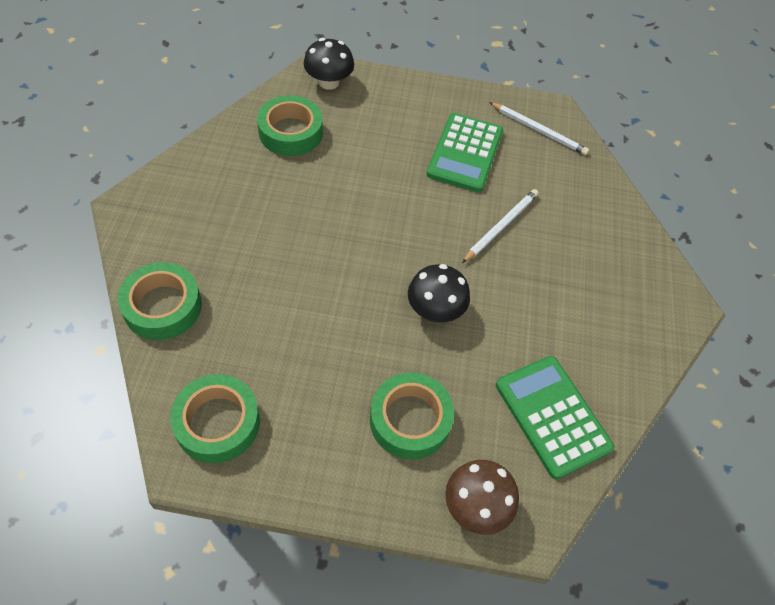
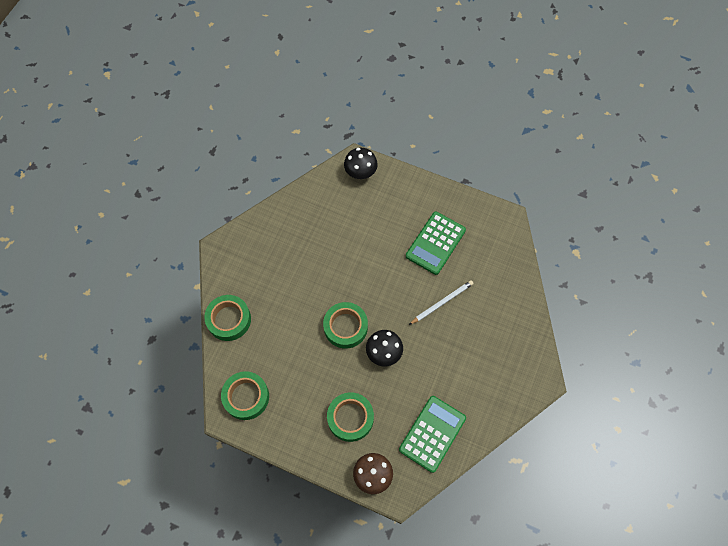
camera: 20 degrees right, 10 degrees up
(290, 132) = (327, 209): green tape -> green tape (345, 327)
(538, 130) = (491, 233): white pencil -> none
(552, 416) = (432, 433): green calculator -> green calculator turned 45 degrees clockwise

